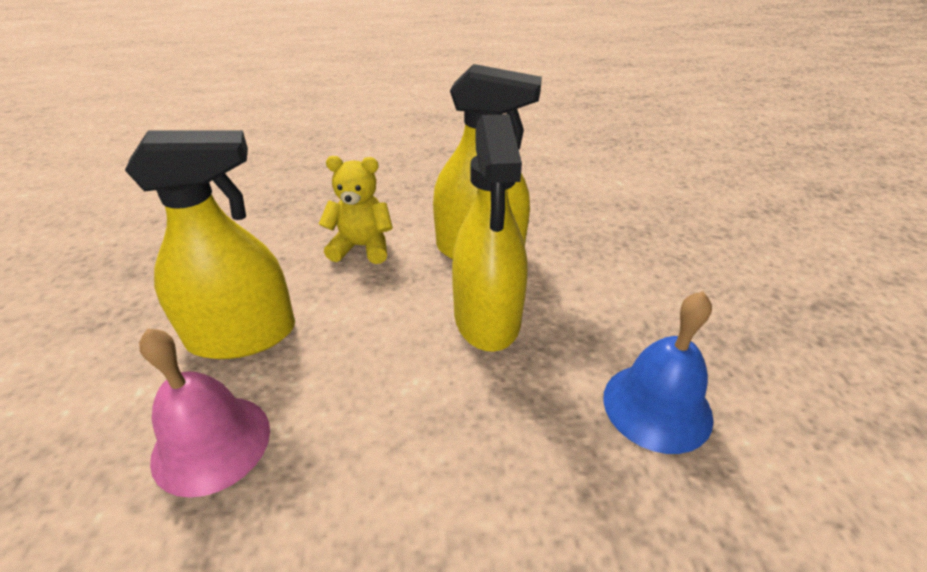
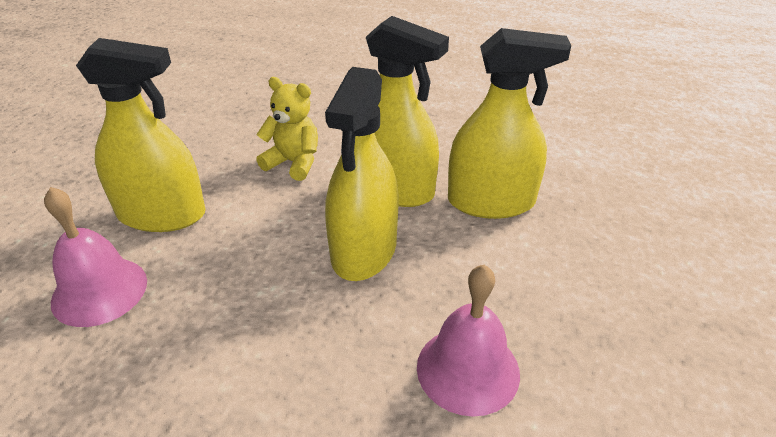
camera: 20 degrees right, 0 degrees up
(576, 242) = (491, 202): none -> yellow spray bottle
(657, 406) = (468, 369): blue bell -> pink bell

